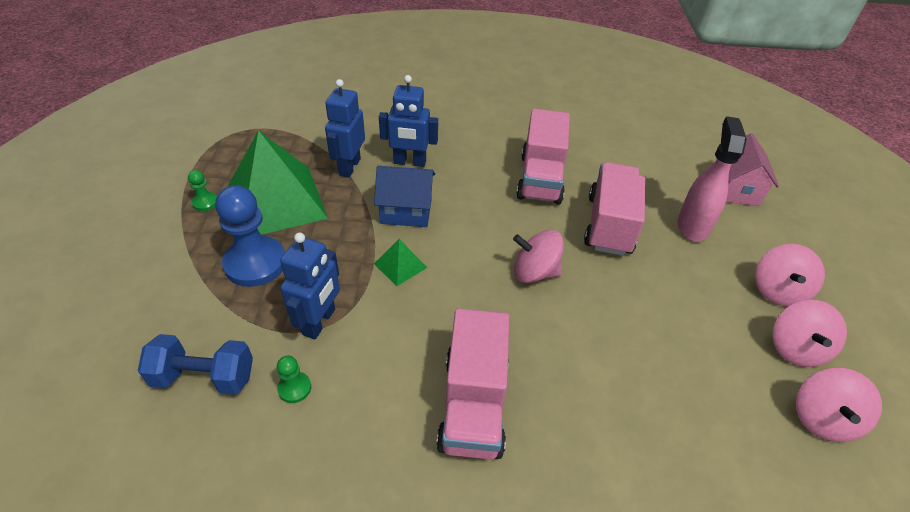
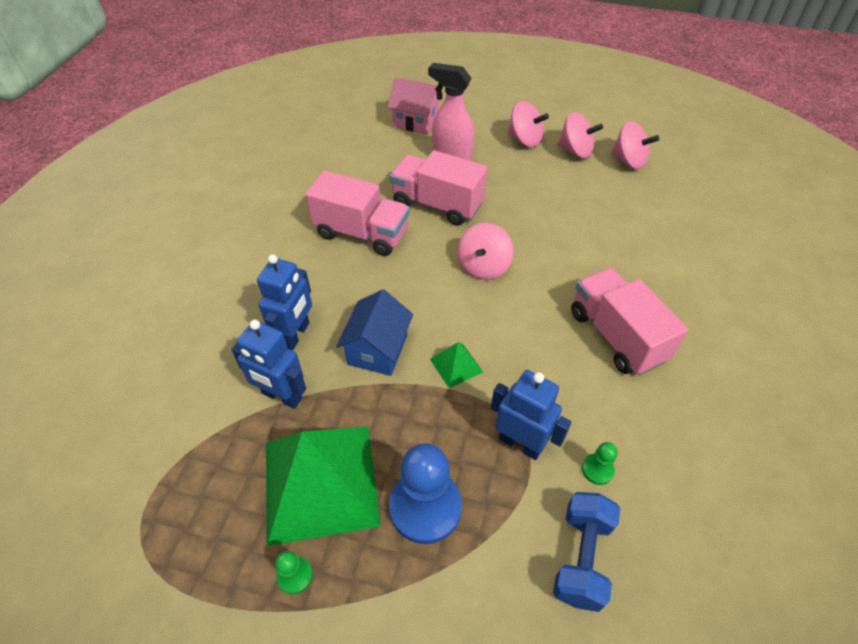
camera: 75 degrees left, 5 degrees up
(473, 404) = (616, 336): pink truck -> pink truck turned 135 degrees counterclockwise

